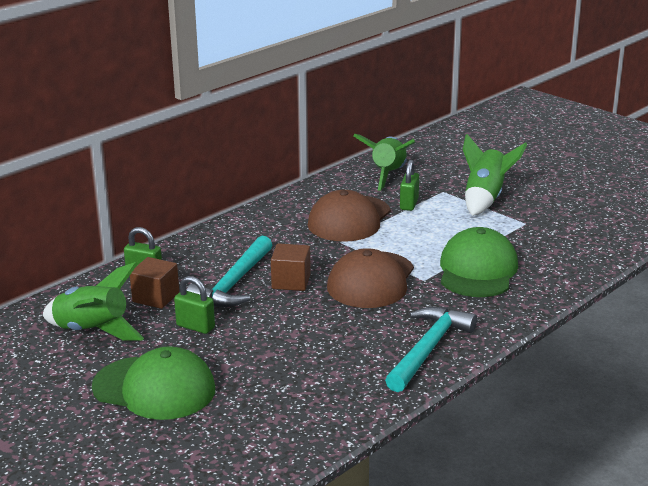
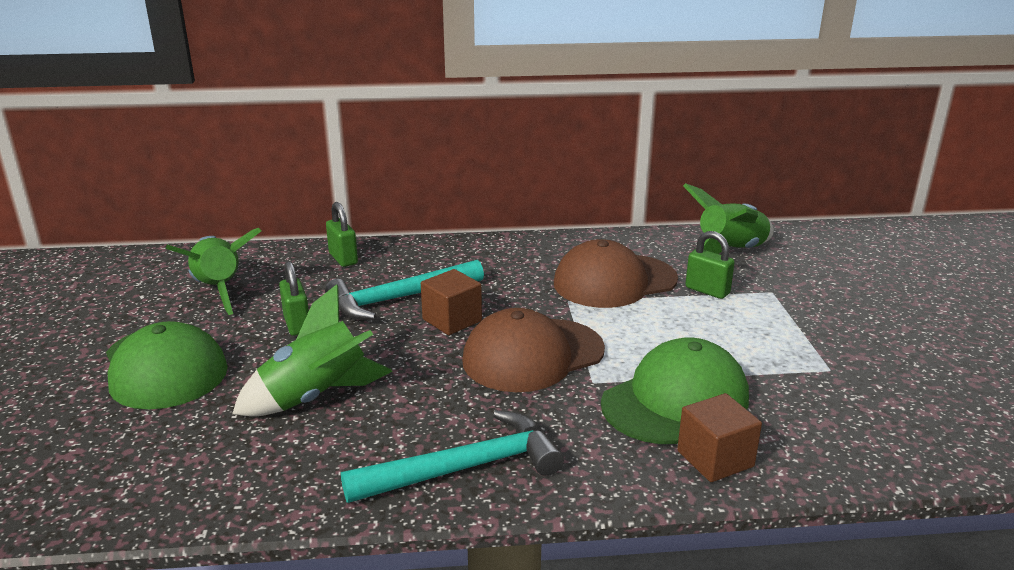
camera: 40 degrees right, 0 degrees up
(156, 297) = (316, 282): brown cube -> brown cube (715, 459)
(409, 204) = (707, 290): green padlock -> green padlock turned 75 degrees clockwise
(485, 199) = (815, 319): green rocket -> green rocket (316, 397)

